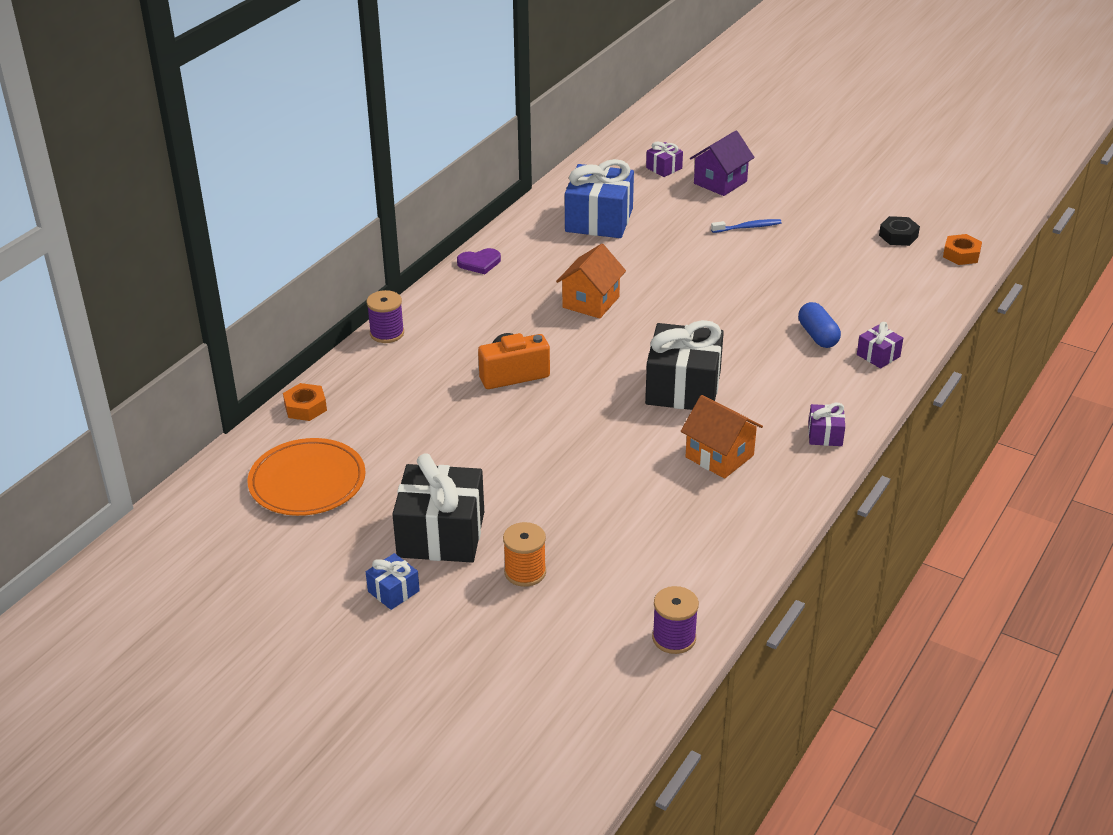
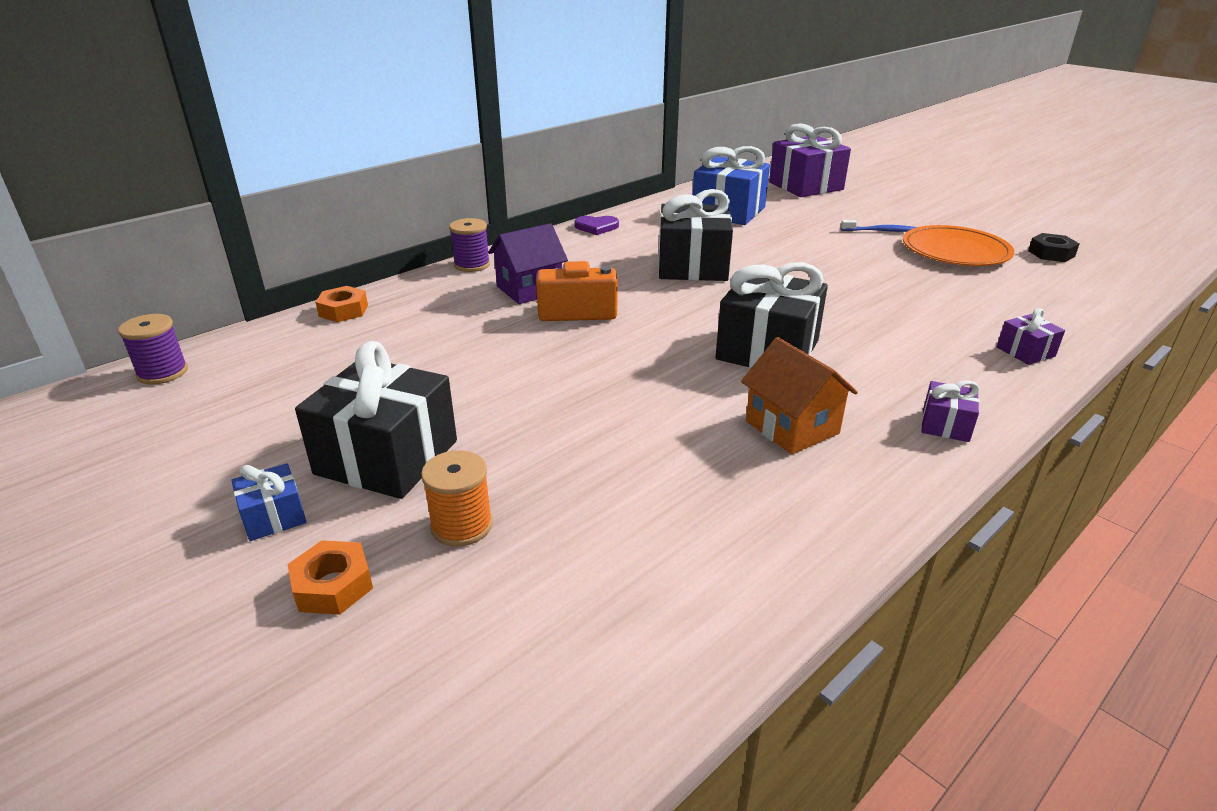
camera: 15 degrees right, 5 degrees down
(307, 482) = (284, 376): orange plate -> orange plate (955, 251)
(591, 302) = (692, 266): orange house -> black gift
(664, 168) = (805, 186): purple gift -> purple gift, size x2.14
(674, 638) = (634, 681): purple spool -> purple spool (163, 372)
(720, 182) = (859, 199): purple house -> purple house (529, 289)
(817, 336) = (947, 324): blue capsule -> none
(961, 254) = (1130, 275): orange nut -> orange nut (333, 585)

